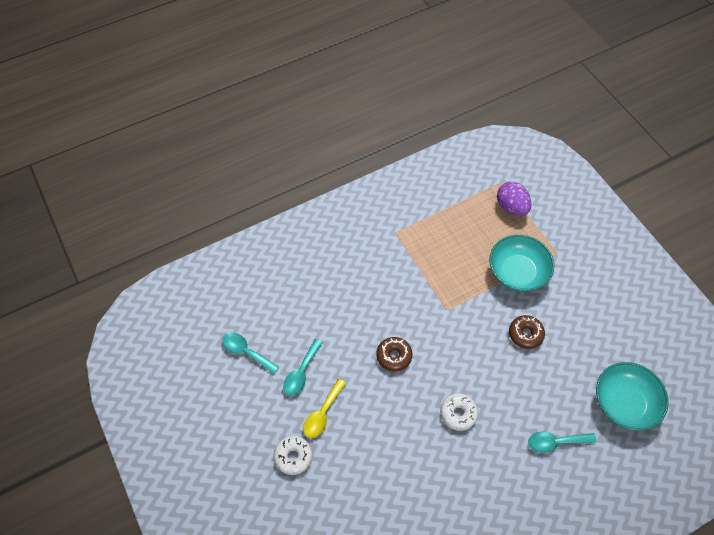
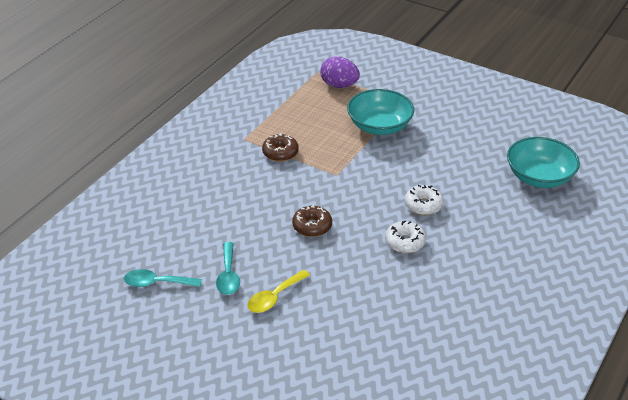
camera: 30 degrees left, 20 degrees down
(293, 456) = (269, 342): white donut -> white donut (423, 205)
(322, 414) = (274, 297): yellow spoon -> yellow spoon turned 45 degrees clockwise
(525, 334) = (420, 164): brown donut -> brown donut (280, 153)
(555, 442) = (505, 226): turquoise spoon -> none

